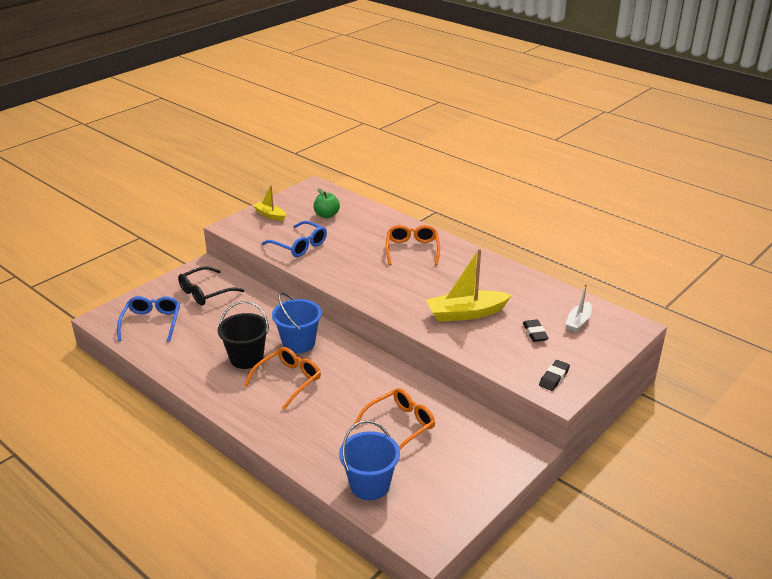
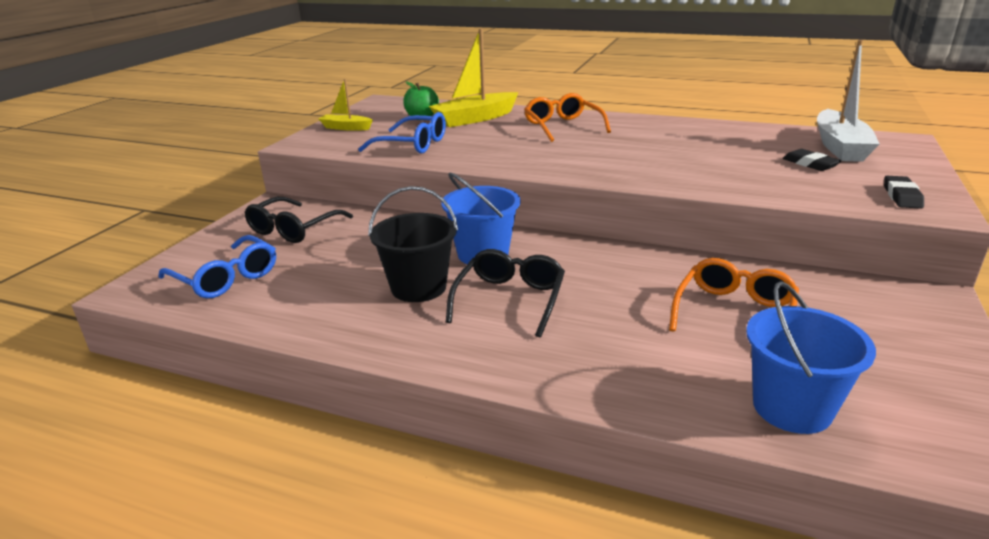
camera: 20 degrees left, 5 degrees down
(151, 322) = (226, 278): blue glasses -> blue glasses turned 150 degrees clockwise
(288, 380) = (510, 299): orange glasses -> black glasses
(466, 313) = (703, 163): yellow boat -> yellow boat (475, 118)
(578, 322) = (840, 147): white boat -> white boat, size x1.78

